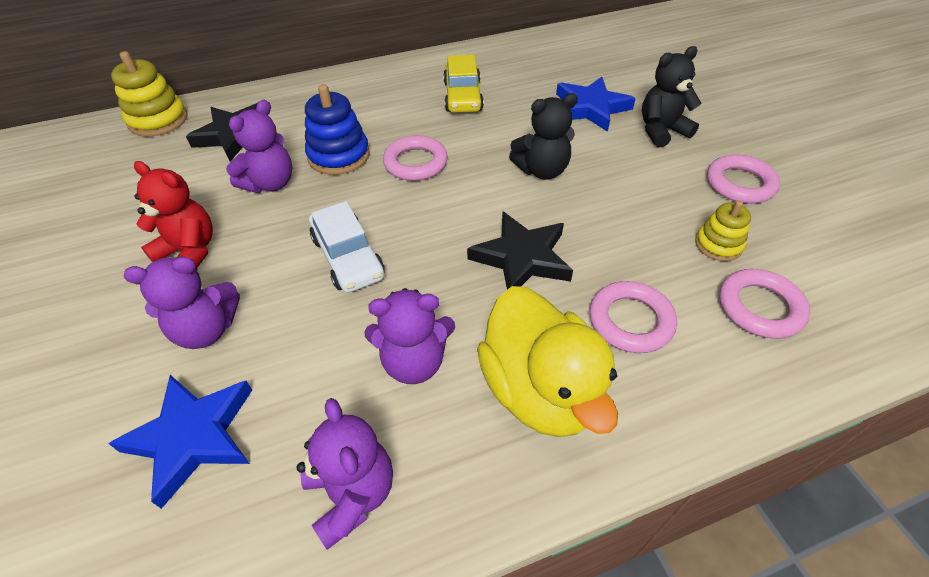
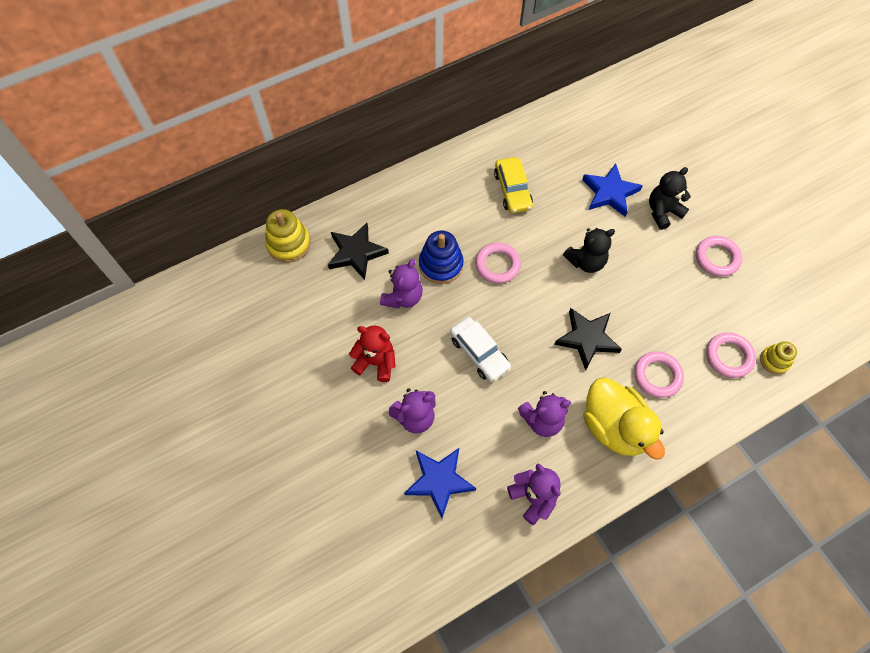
camera: 10 degrees left, 15 degrees up
(718, 245) = (704, 312): yellow stacking toy -> yellow stacking toy (774, 361)

